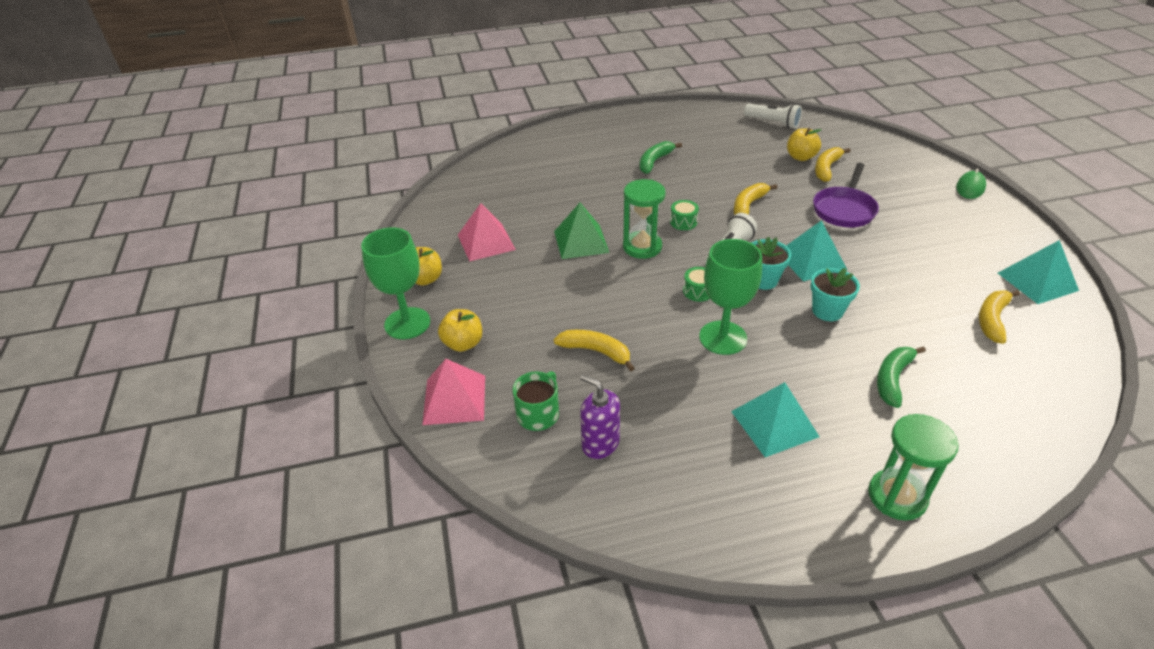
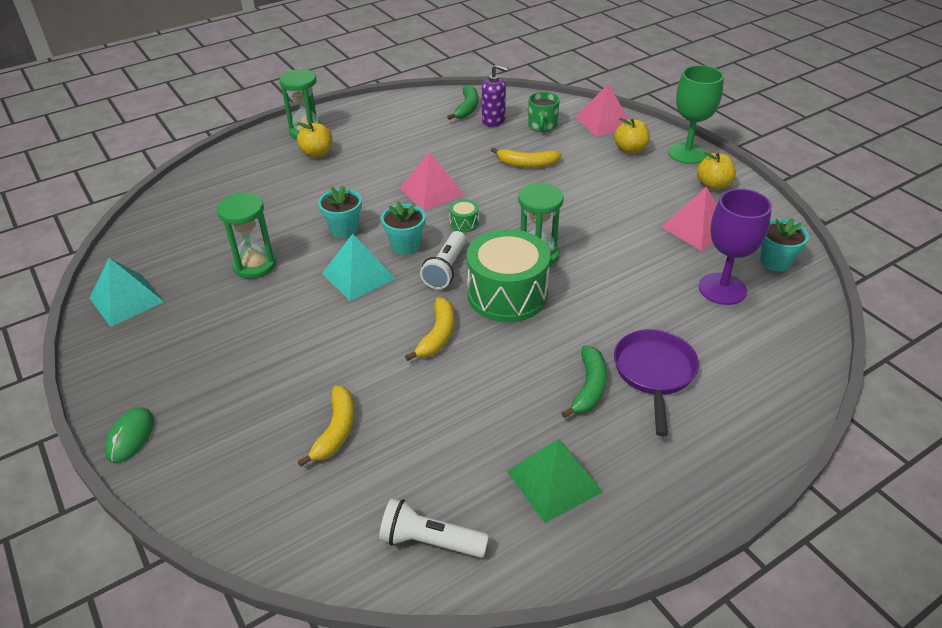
camera: 160 degrees right, 0 degrees up
(455, 205) = (775, 262): none -> turquoise flower pot
(515, 196) = (722, 289): none -> purple goblet
(581, 241) = (603, 248): green pyramid -> green pyramid (554, 481)
(683, 222) = (507, 294): green drum -> green drum, size x2.46
(723, 338) = (431, 191): green goblet -> pink pyramid
(774, 424) = (383, 149): turquoise pyramid -> none
(800, 157) = (375, 450): yellow apple -> yellow apple (317, 153)
(844, 209) = (316, 355): purple pan -> purple pan (654, 373)
(892, 379) = (296, 189): green banana -> green banana (467, 108)
(917, 290) = (255, 265): none -> green hourglass
(992, 320) = (194, 250): yellow banana -> none

